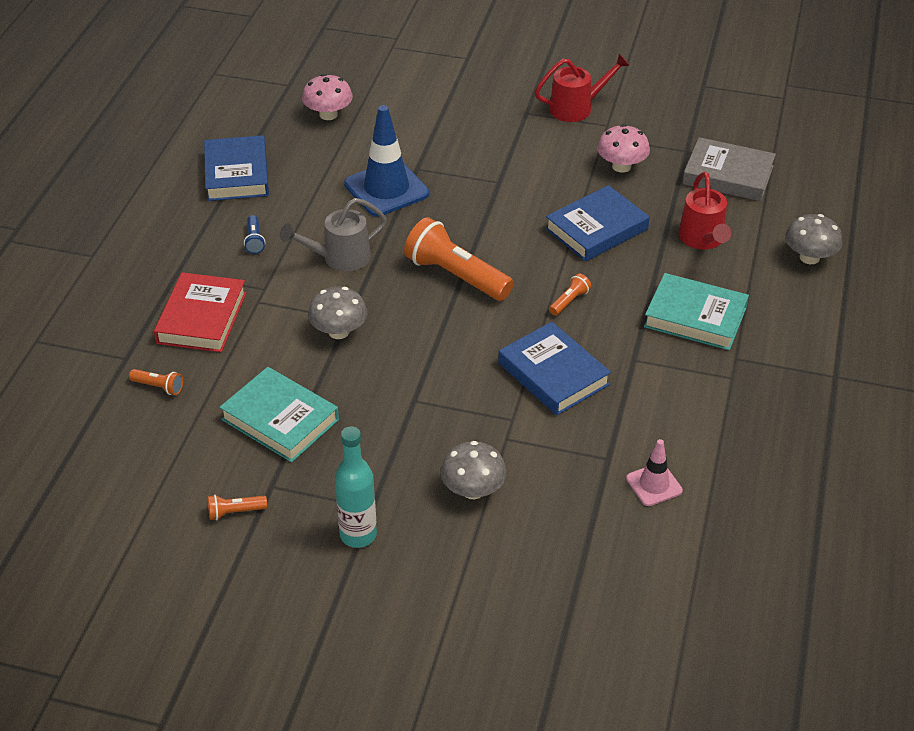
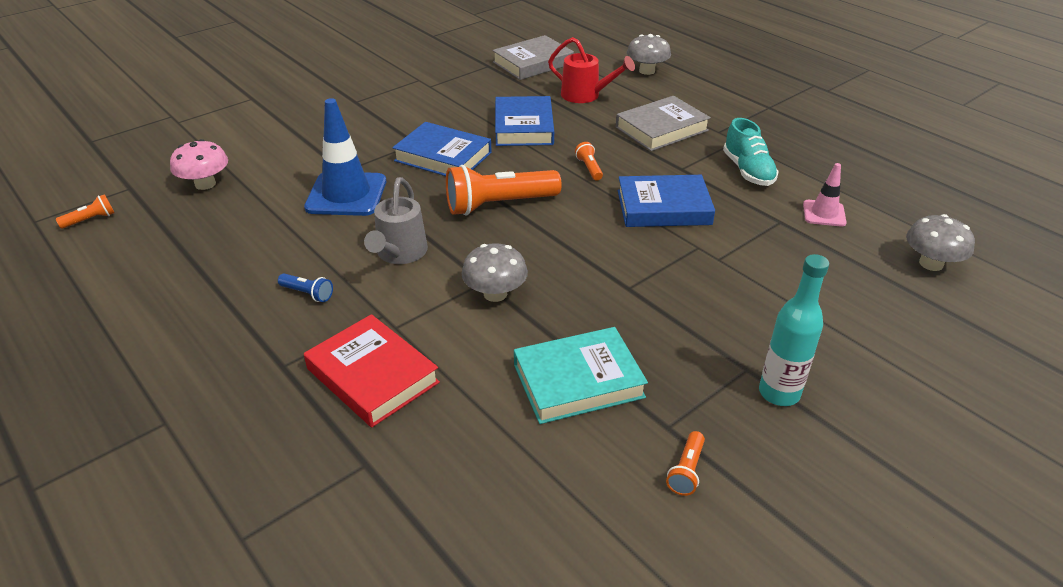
camera: 55 degrees left, 5 degrees down
(159, 387) = (441, 454): orange flashlight -> orange flashlight (90, 220)
(236, 174) = (198, 266): blue book -> blue book (443, 157)
(473, 490) = (767, 301): grey mushroom -> grey mushroom (931, 263)
(577, 108) = (382, 82): red watering can -> none
(621, 166) = (470, 92): pink mushroom -> none
(679, 406) = (748, 171): none -> turquoise shoe
(695, 317) = (661, 129): turquoise book -> grey book

